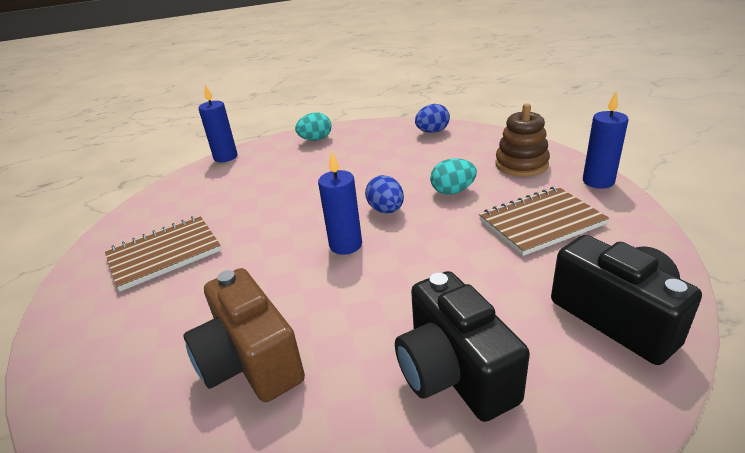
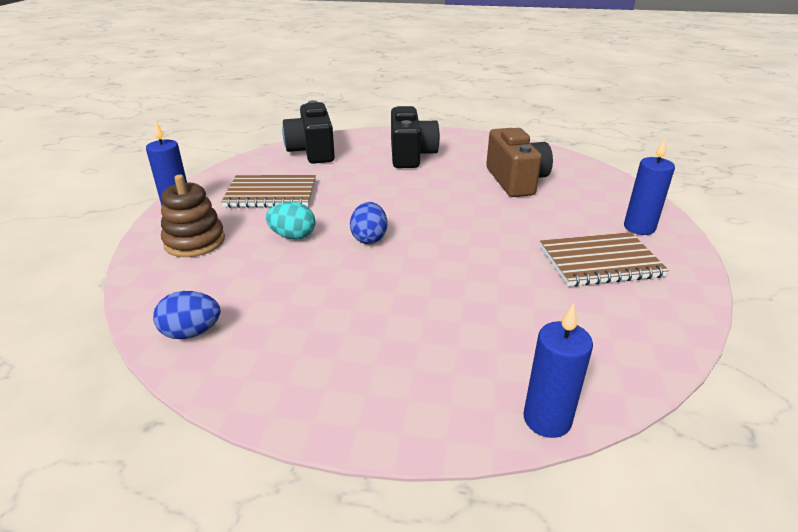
camera: 160 degrees left, 0 degrees up
(316, 139) = (367, 399): turquoise egg -> none
(345, 245) = (426, 221): blue candle -> blue candle (639, 228)

